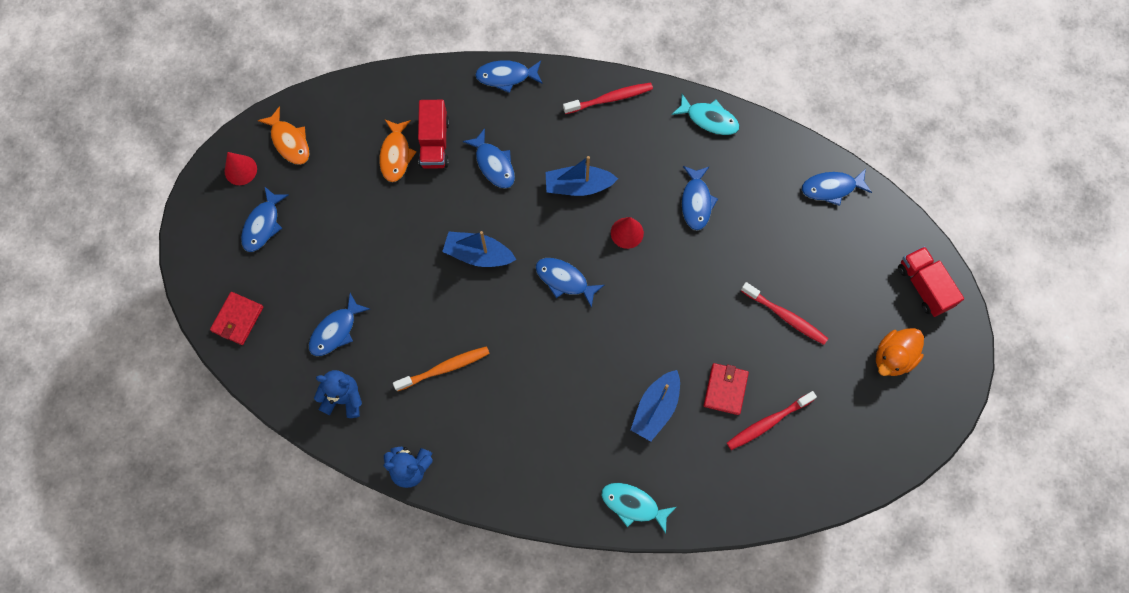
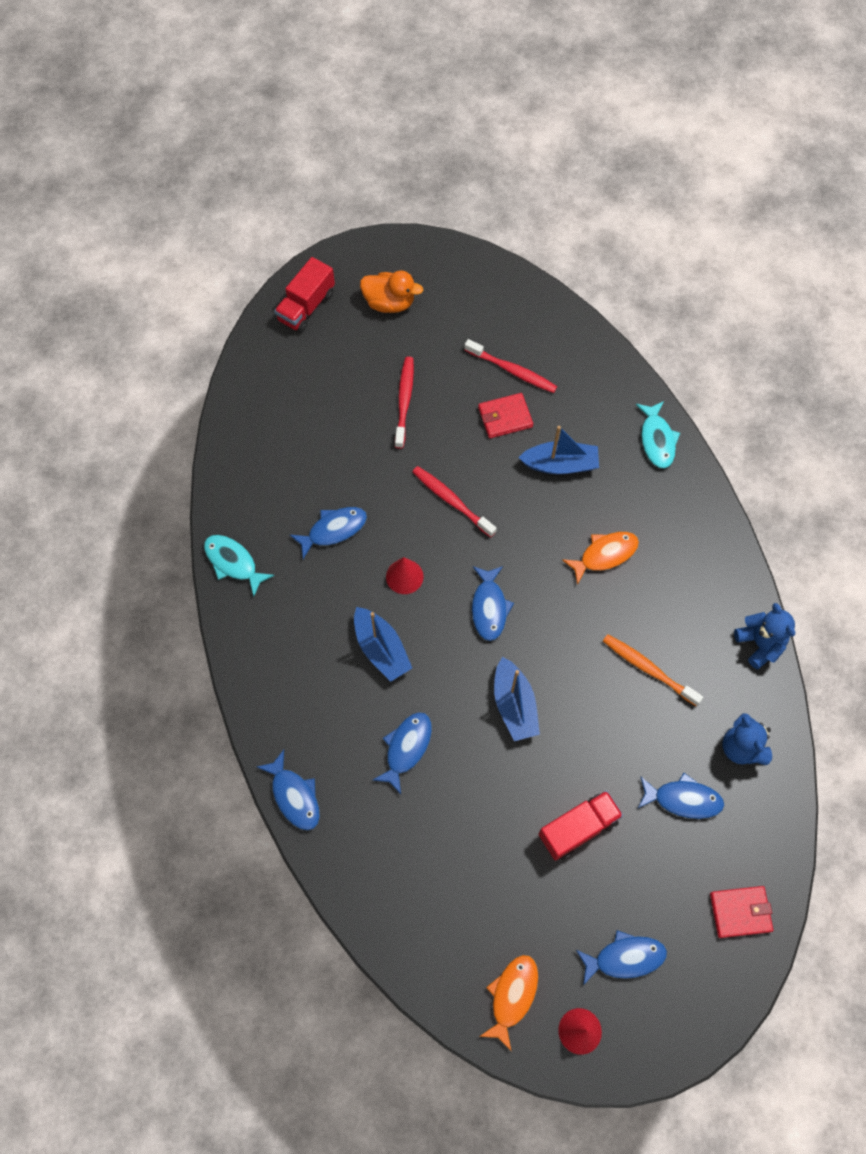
camera: 120 degrees left, 5 degrees down
(396, 155) = (456, 860): orange fish -> orange fish (604, 555)
(434, 143) = (418, 826): red truck -> red truck (578, 828)
(610, 98) = (262, 671): red toothbrush -> red toothbrush (451, 501)
(709, 119) = (233, 562): turquoise fish -> turquoise fish turned 45 degrees counterclockwise
(831, 188) = (249, 420): blue fish -> none

